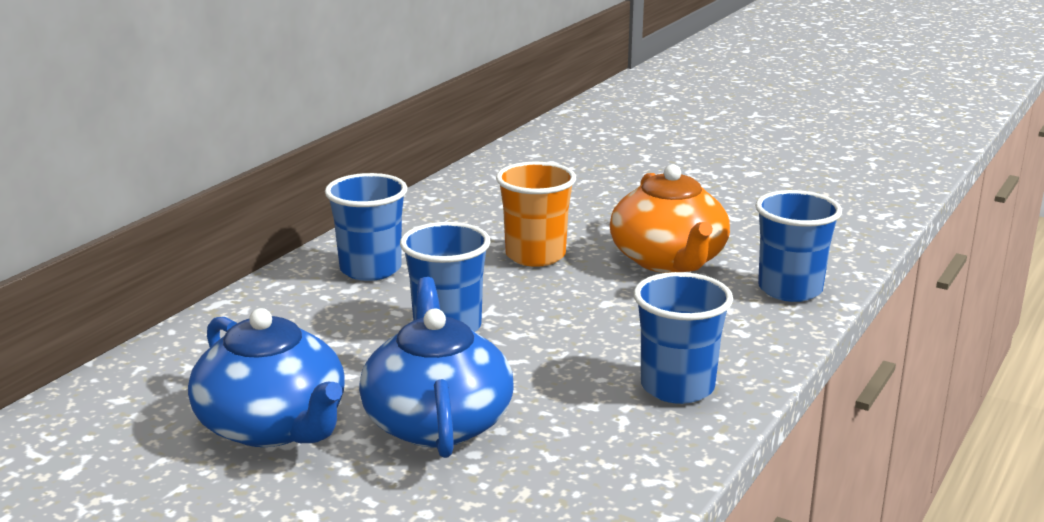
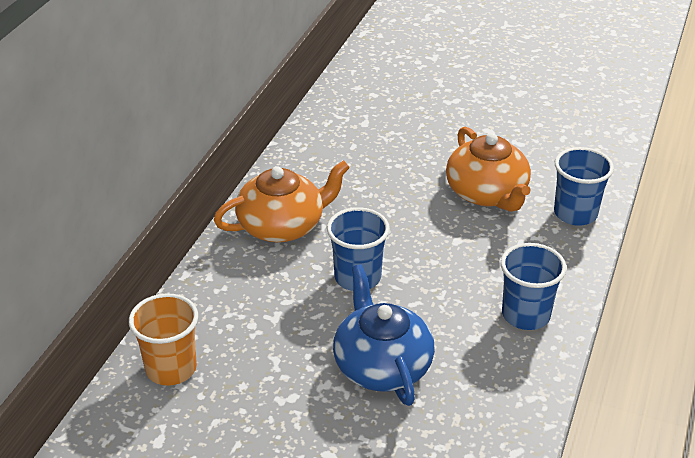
camera: 10 degrees left, 15 degrees up
(273, 426) = (276, 383): blue teapot -> none
(370, 269) = (282, 225): blue cup -> orange teapot
(535, 255) = (394, 198): orange cup -> orange cup (171, 368)

